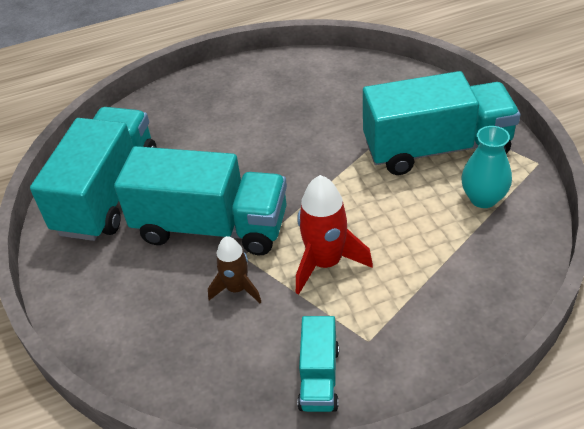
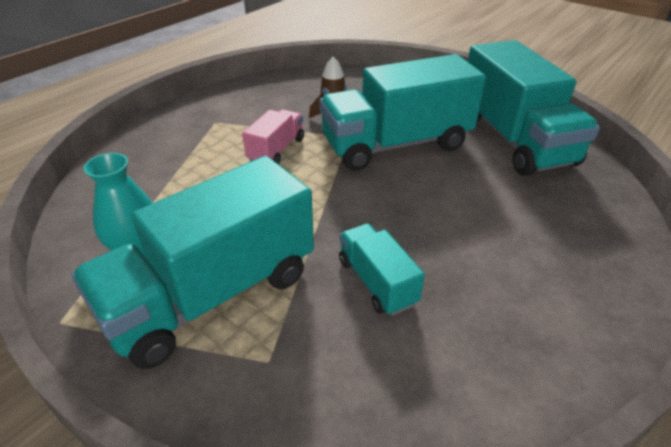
camera: 145 degrees right, 5 degrees down
(319, 377) = (239, 100): turquoise truck -> turquoise truck (376, 282)
(325, 263) = (276, 150): red rocket -> pink truck

